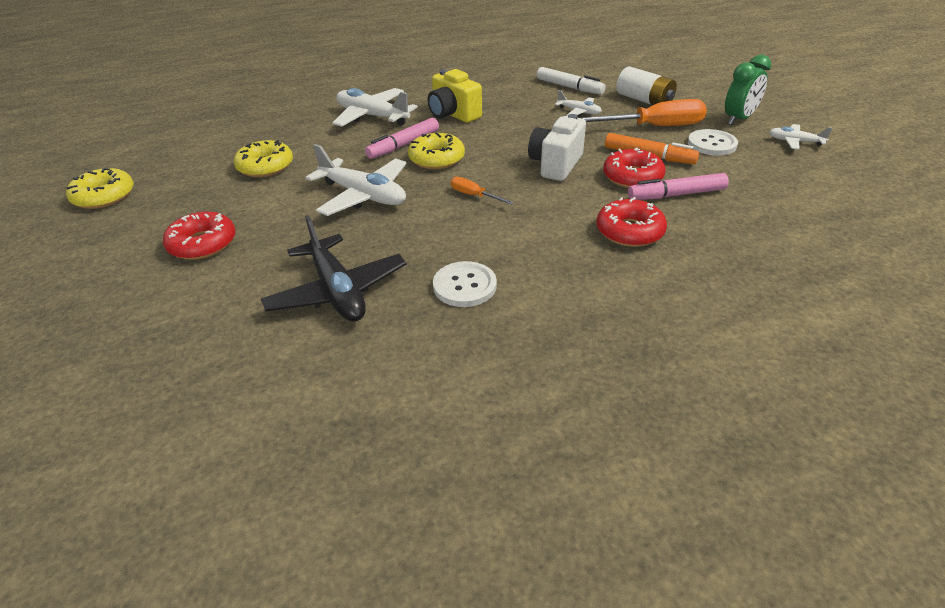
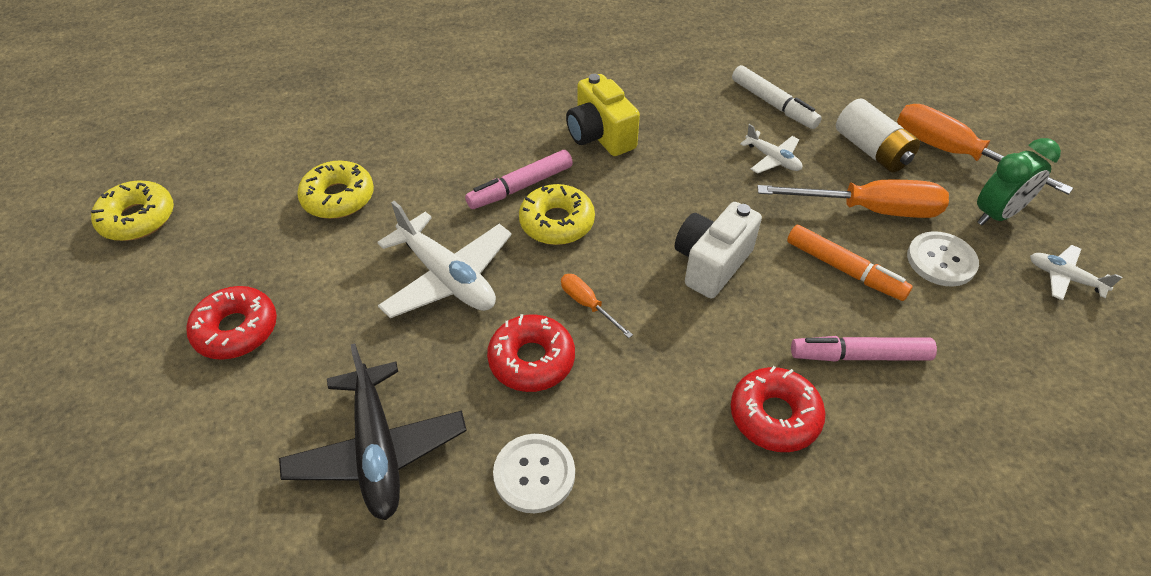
camera: 10 degrees right, 10 degrees up
(372, 116) = (493, 121): white plane -> none
(632, 177) = (809, 308): red donut -> red donut (531, 360)
(699, 96) = (954, 154): none -> orange screwdriver

